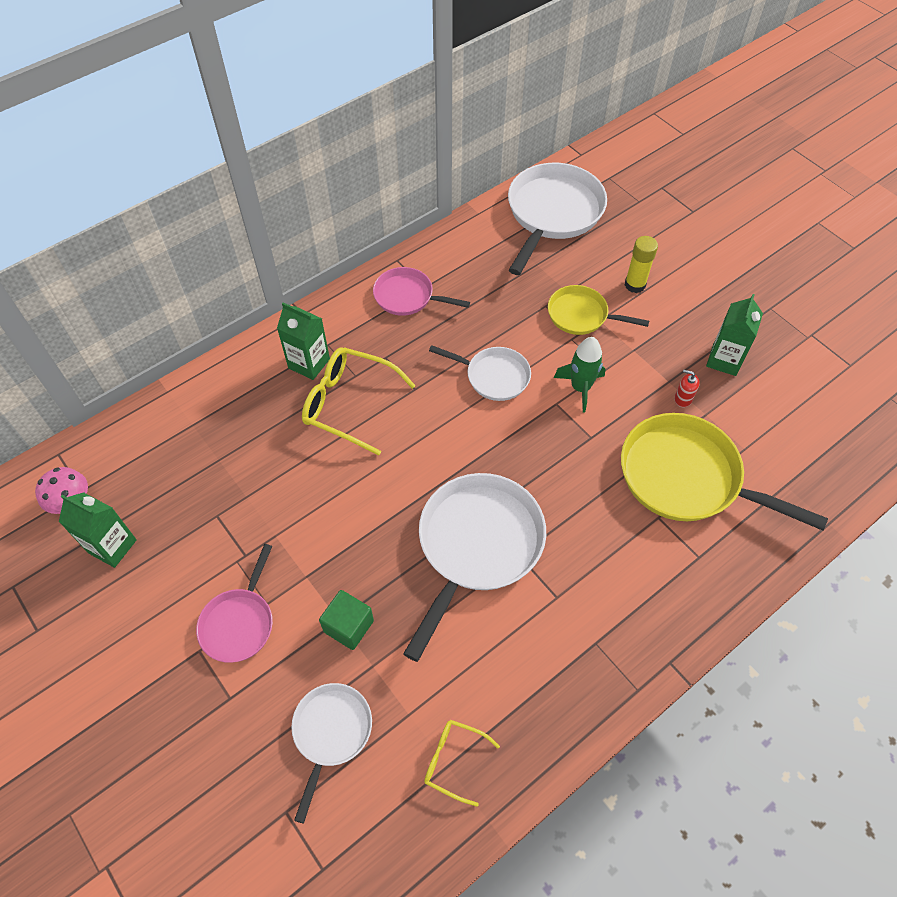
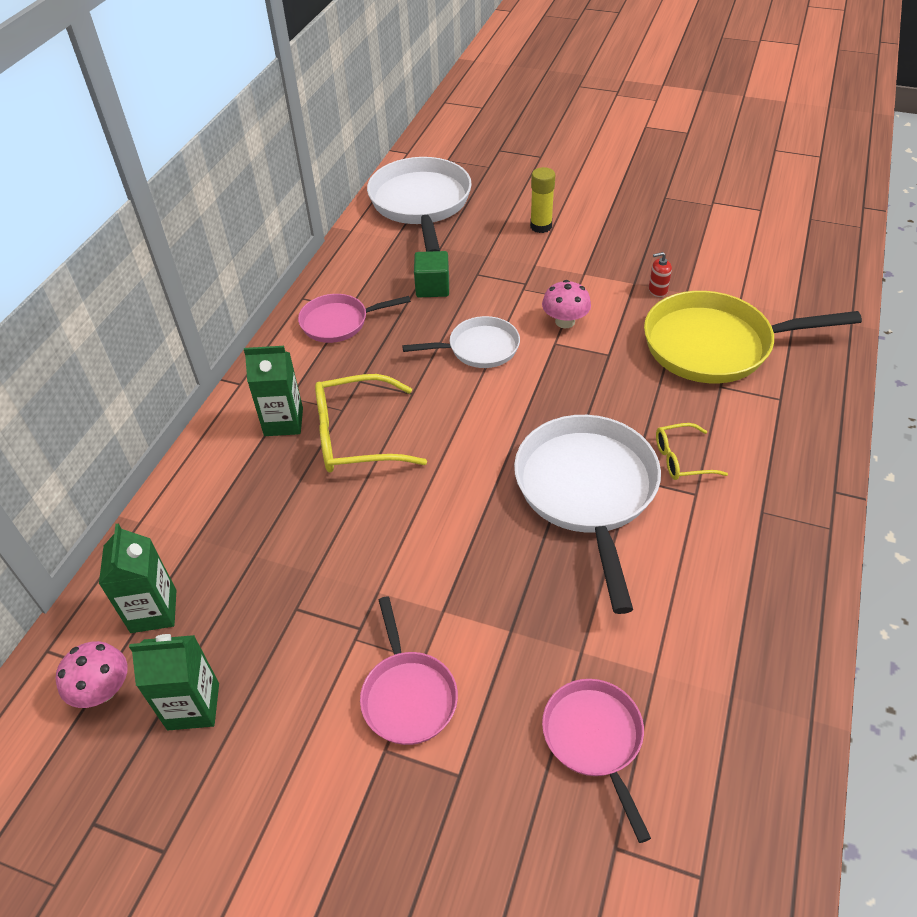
camera: 30 degrees left, 10 degrees down
(331, 733) = (595, 740): white pan -> pink pan
(348, 626) = (526, 630): green cube -> green cube (432, 287)
(454, 761) = (733, 687): yellow glasses -> yellow glasses (681, 459)
(580, 388) = (565, 321): green rocket -> pink mushroom
(581, 315) = (516, 267): yellow pan -> none
(724, 360) = (664, 248): green carton -> green carton (153, 611)

